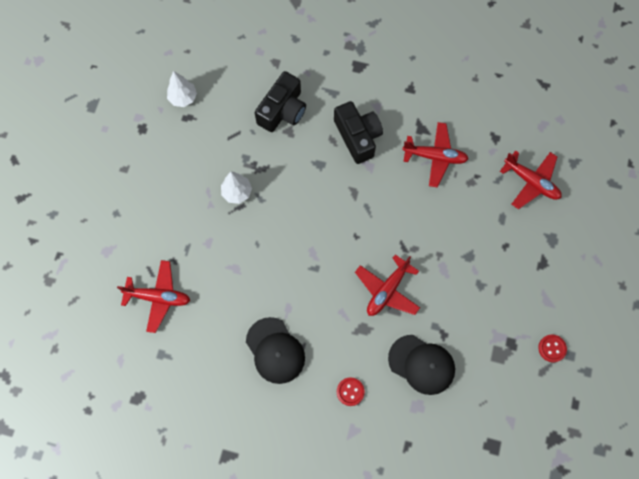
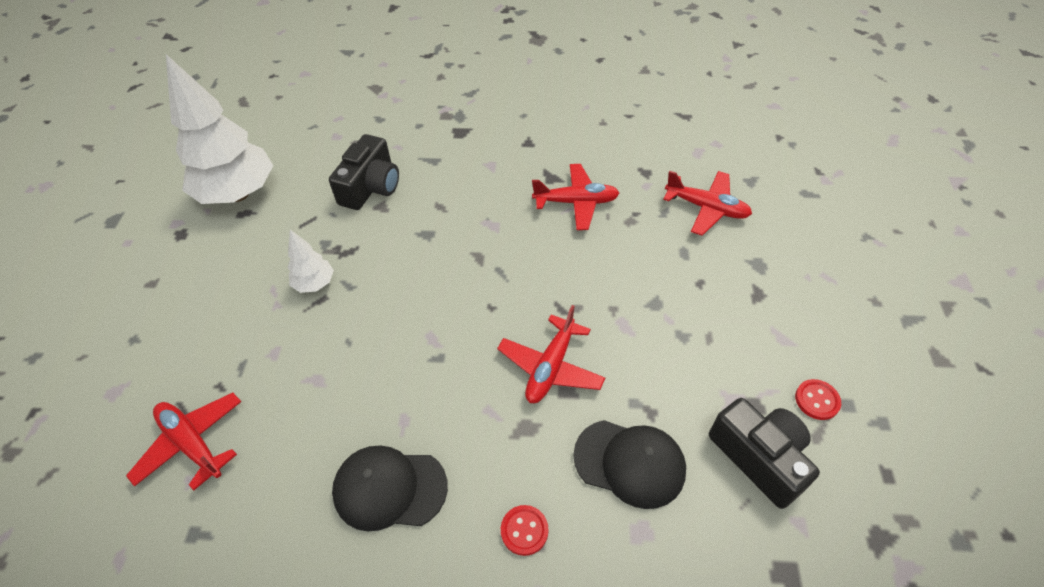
camera: 10 degrees left, 20 degrees down
(158, 297) = (192, 444): red plane -> red plane turned 135 degrees counterclockwise
(183, 98) = (238, 194): white tree -> white tree, size x2.17
(275, 350) = (389, 488): black cap -> black cap turned 135 degrees clockwise
(357, 137) = (472, 198): black camera -> black camera (759, 457)

